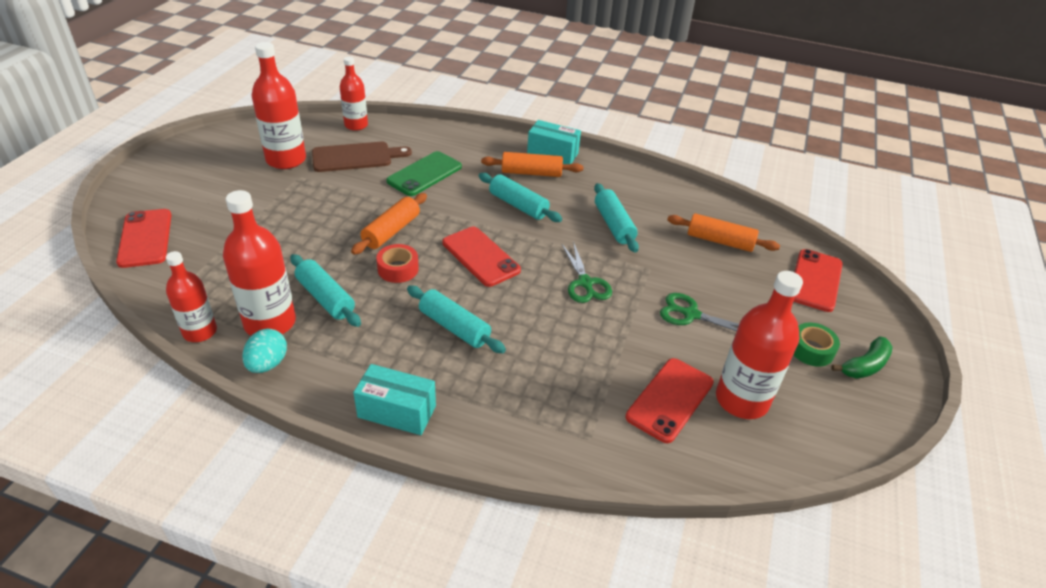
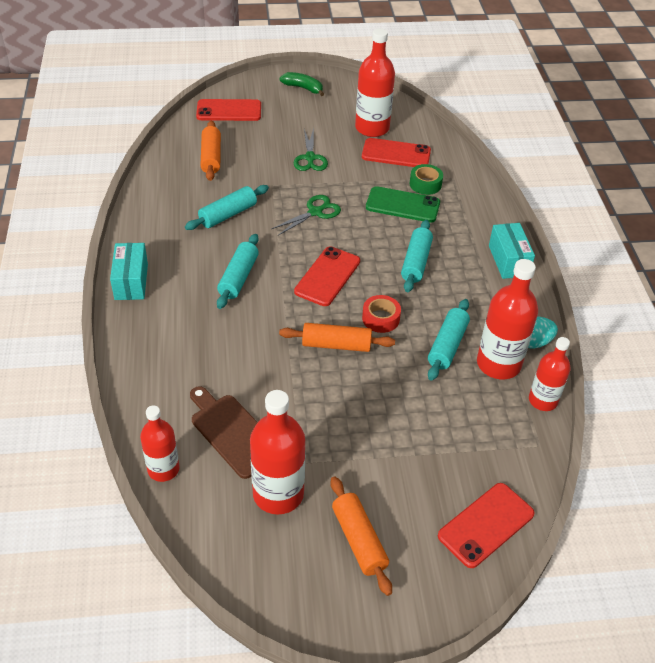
camera: 115 degrees left, 5 degrees up
(424, 174) = (229, 361): green phone -> green phone (402, 205)
(531, 173) = (177, 285): orange rolling pin -> orange rolling pin (359, 540)
(811, 350) = (305, 107): green tape -> green tape (425, 184)

